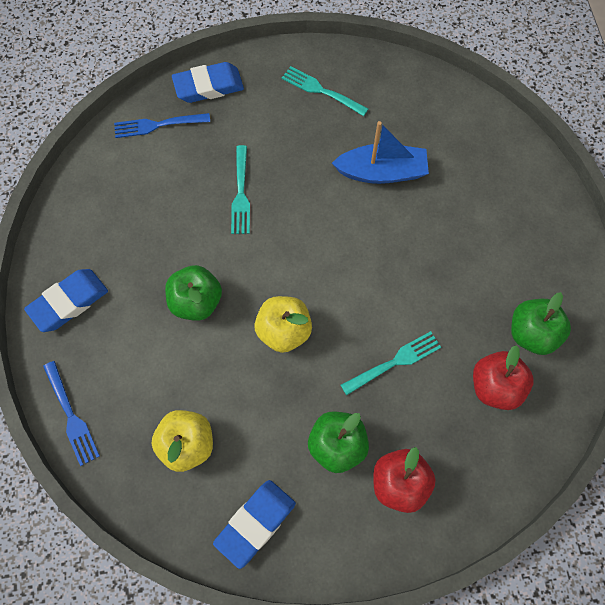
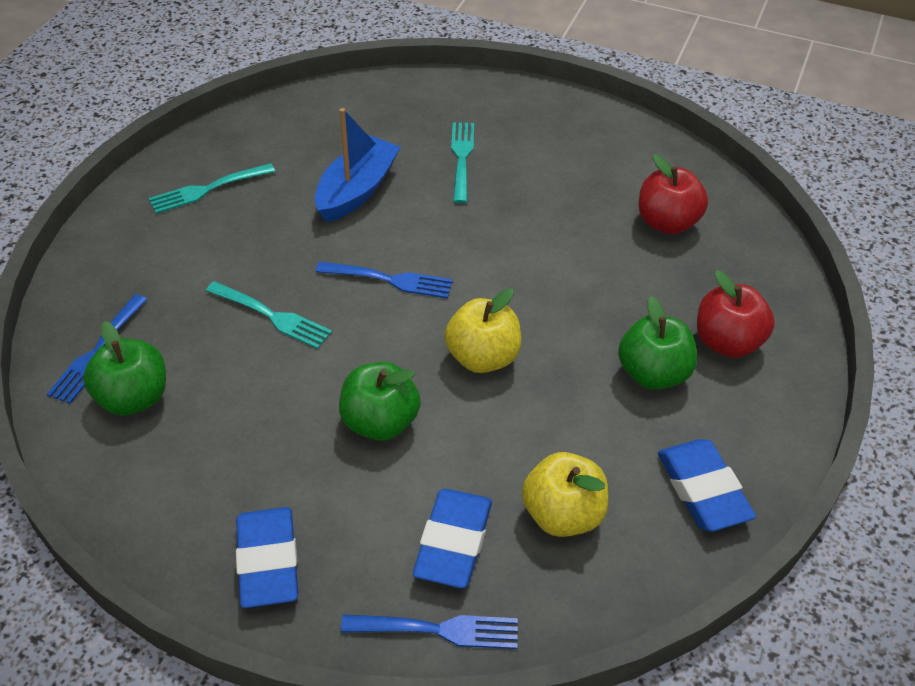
camera: 60 degrees left, 20 degrees down
(208, 86) = (95, 280): blue eraser -> blue eraser (453, 543)
(314, 239) = (389, 280): none -> blue fork
(394, 363) = (588, 284): turquoise fork -> turquoise fork (462, 159)
(532, 334) = (629, 172): green apple -> green apple (133, 398)

